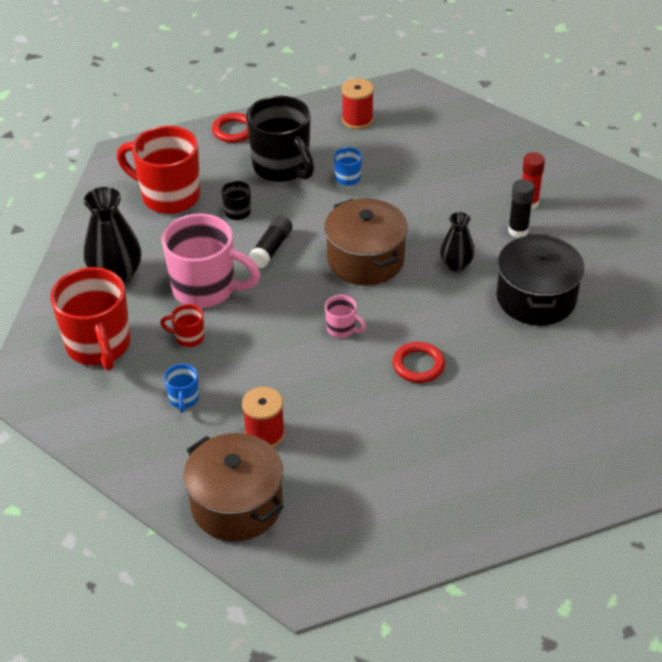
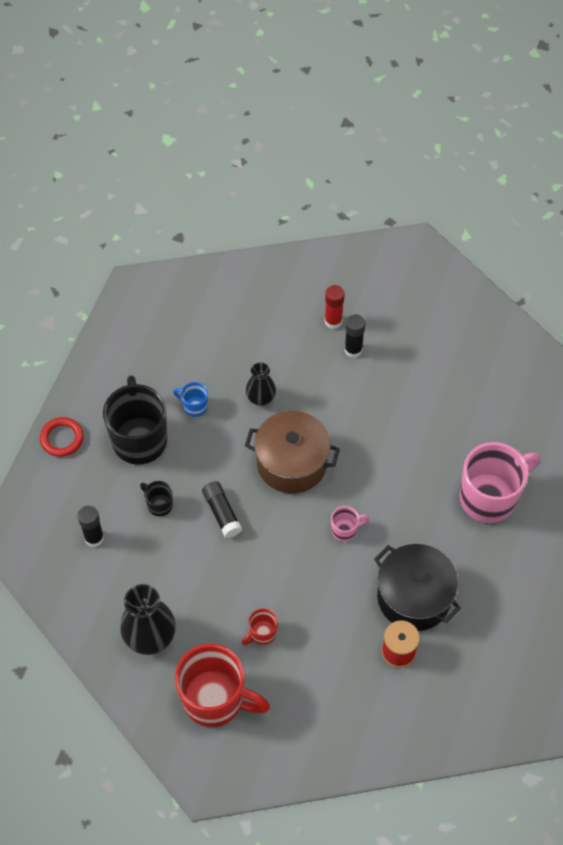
camera: 50 degrees left, 15 degrees up
(169, 196) = (94, 538): red mug -> black glue stick
(184, 399) = (320, 679): blue mug -> none
(206, 289) = (223, 586): pink mug -> pink mug (490, 497)
(237, 505) = (445, 714): brown pot -> none
(282, 167) = (139, 439): black mug -> black mug turned 105 degrees counterclockwise
(357, 120) = (136, 349): red spool -> none
(418, 365) = (420, 511): red ring -> none
(456, 265) = (350, 413): black vase -> black vase (261, 398)
(536, 298) = (425, 394): black pot -> black pot (414, 597)

